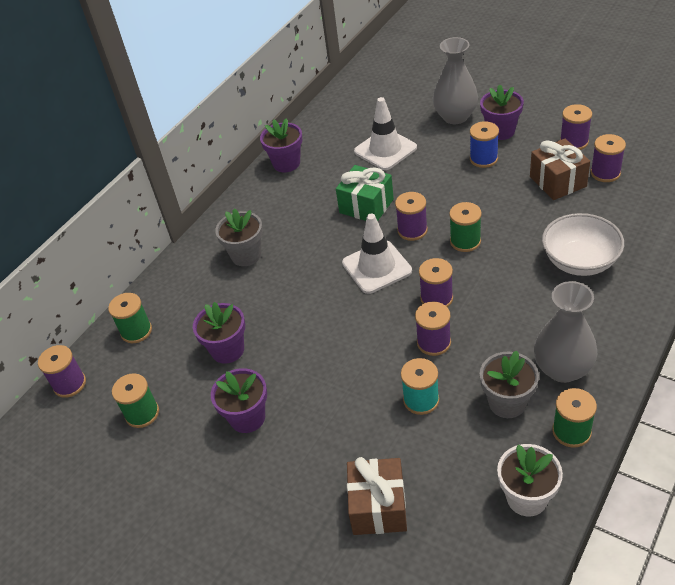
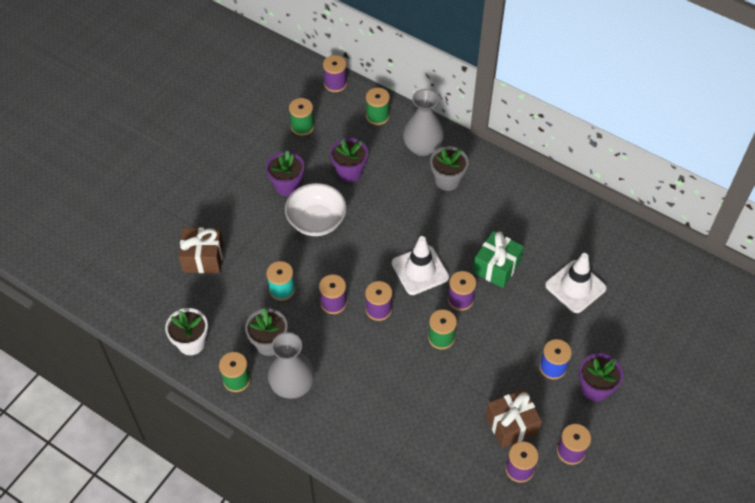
camera: 85 degrees right, 10 degrees up
(286, 163) = (563, 208): purple flower pot -> none
(455, 116) = (623, 351): grey vase -> grey vase (422, 147)
(579, 261) = (404, 421): white bowl -> white bowl (316, 221)

